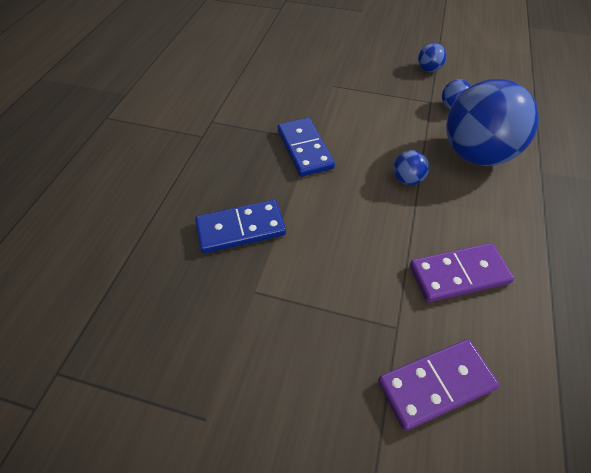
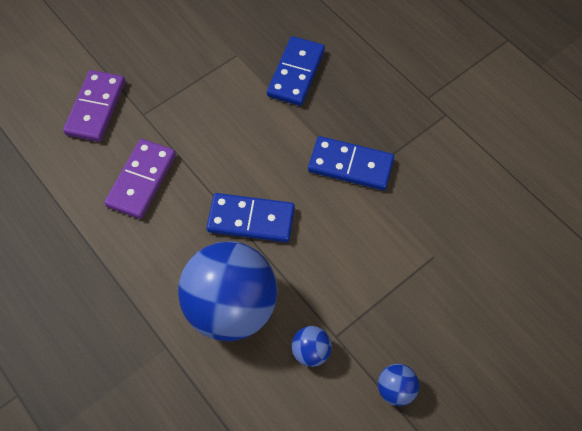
camera: 125 degrees right, 10 degrees up
(407, 179) = (251, 220): blue ball -> blue domino

